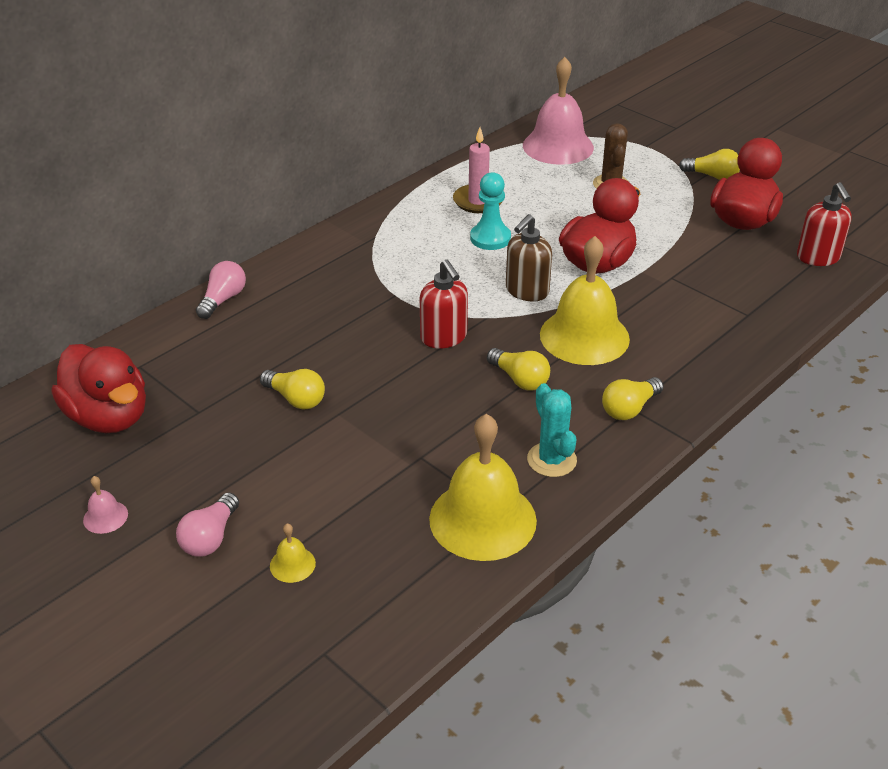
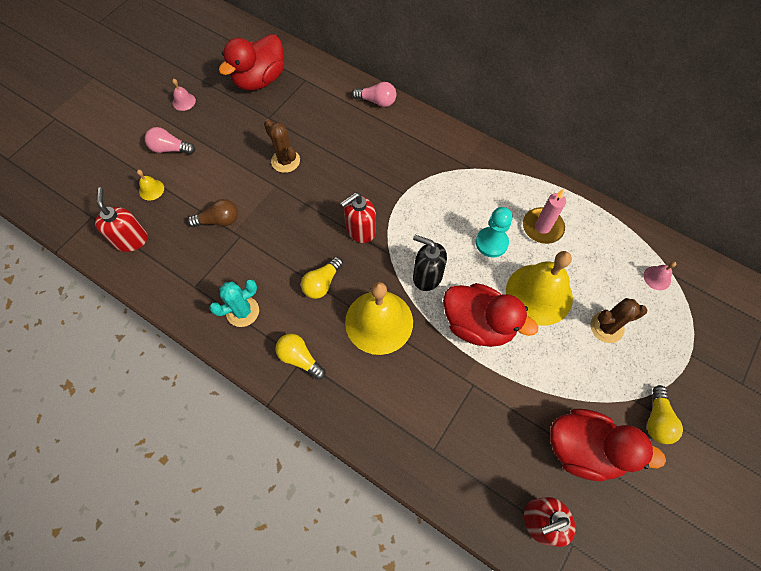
camera: 80 degrees right, 25 degrees up
(296, 399) = (285, 161): yellow light bulb -> brown cactus
(385, 479) = (218, 220): none -> brown light bulb
(391, 592) = (131, 240): none -> red soap dispenser
(482, 519) = (187, 278): yellow bell -> yellow bell (539, 294)
(526, 291) = (427, 276): brown soap dispenser -> black soap dispenser
(558, 146) = (657, 278): pink bell -> pink bell, size x0.41

